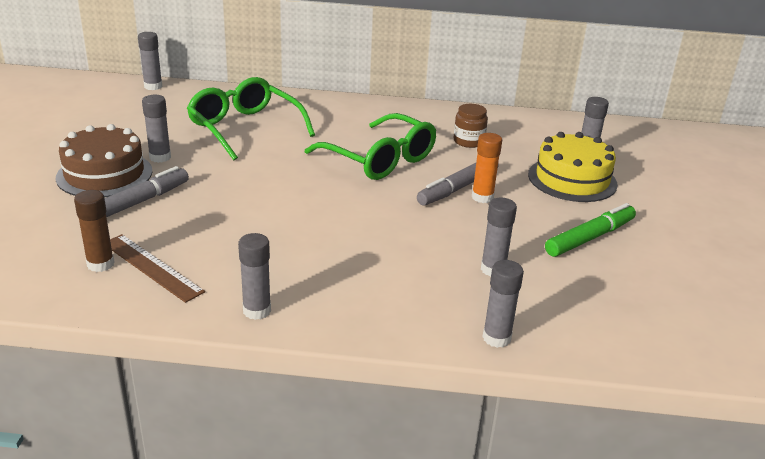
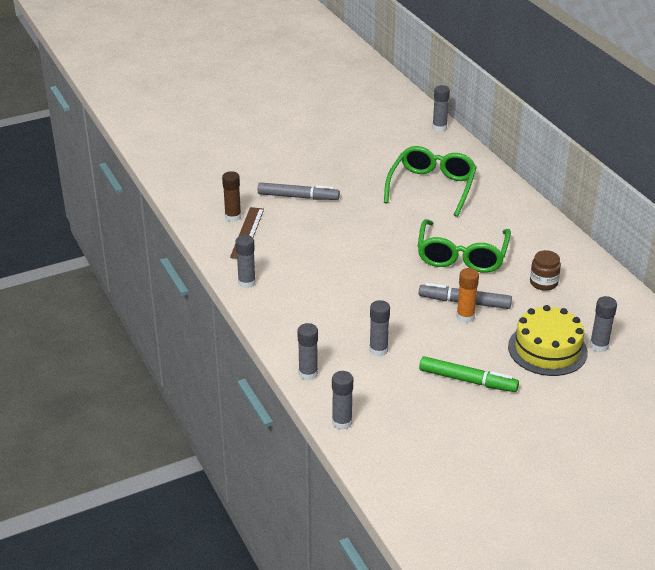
camera: 60 degrees right, 5 degrees up
(104, 174) = (314, 171): brown cake -> none
(160, 157) = (355, 178): grey glue stick -> grey glue stick (342, 422)

